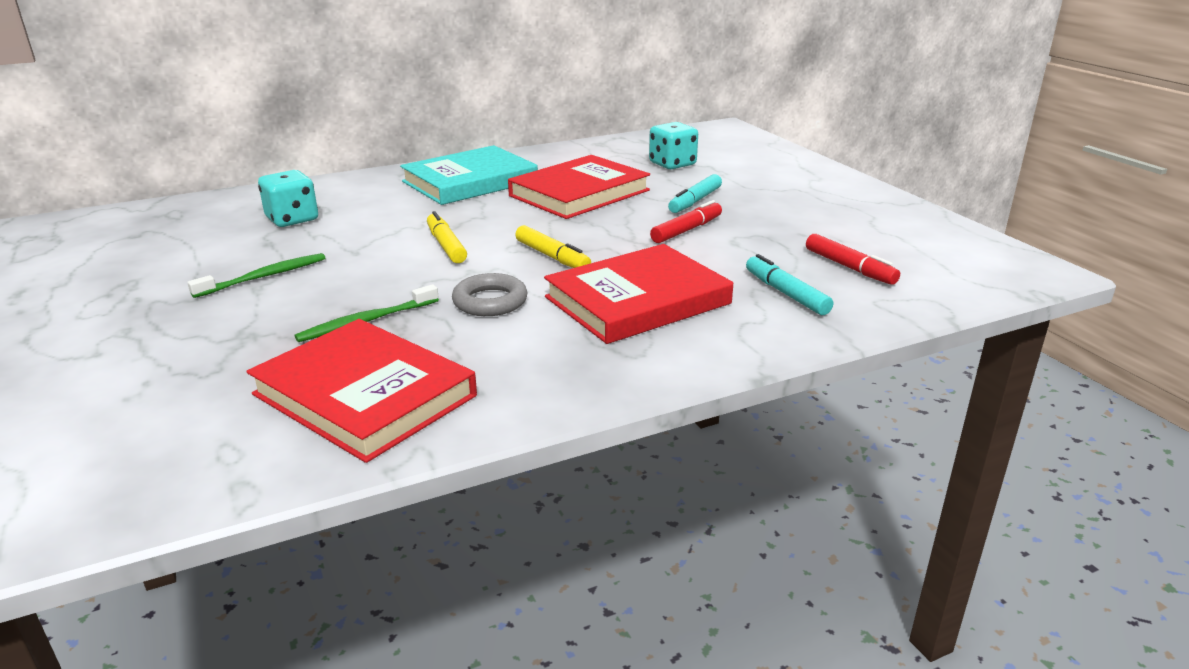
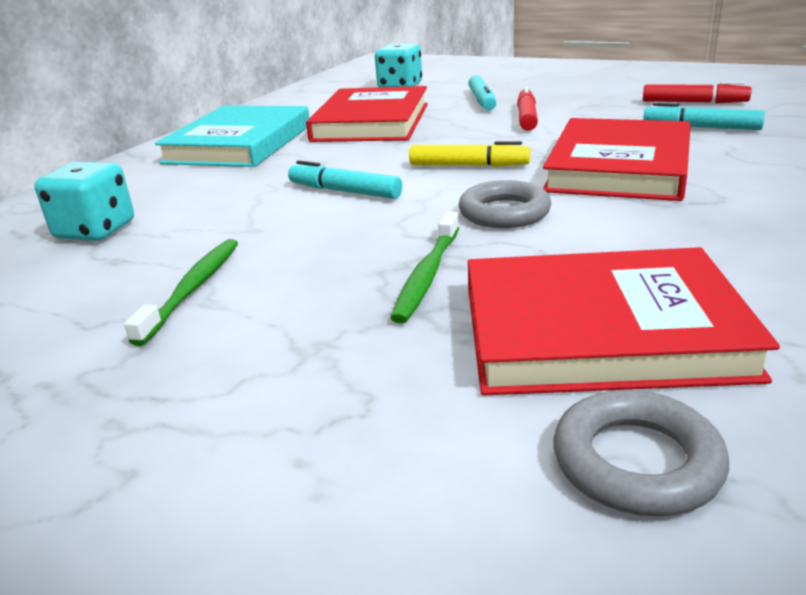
camera: 35 degrees left, 0 degrees up
(238, 456) = (636, 462): none -> grey ring
(446, 245) = (344, 191): yellow marker -> turquoise marker

